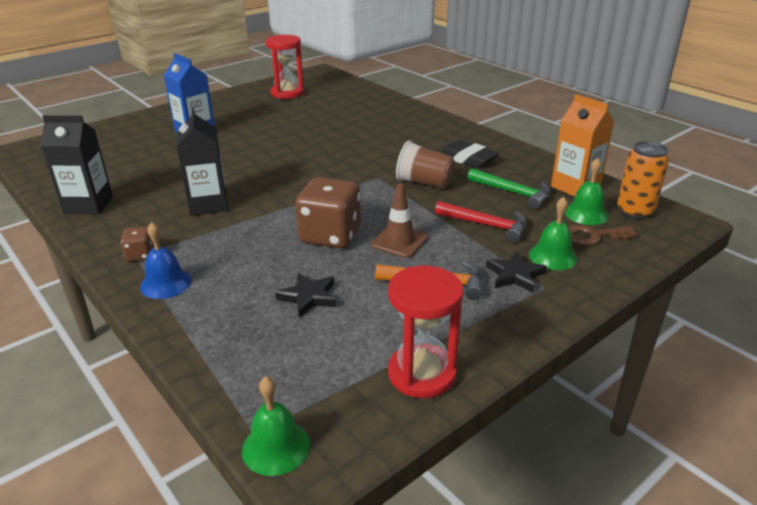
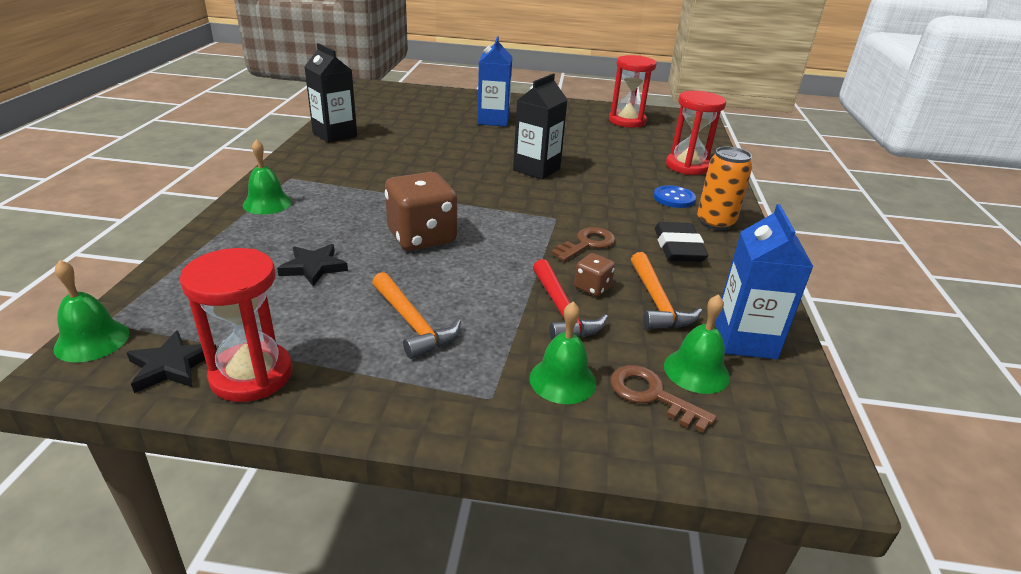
camera: 45 degrees right, 0 degrees up
(140, 255) = (293, 178): brown dice -> brown dice (592, 287)
(166, 283) = (267, 203): blue bell -> green bell
(208, 204) = (396, 170): black carton -> black carton (536, 169)
(380, 108) = (687, 166): none -> red hourglass
(399, 241) = (459, 274): brown traffic cone -> none
(411, 131) = (674, 198): none -> blue button
(424, 183) = (587, 244): brown cup -> brown key
(513, 193) = (657, 302): green hammer -> orange hammer
(515, 275) = (488, 367): black star -> black star (171, 366)
(575, 187) = (745, 340): orange carton -> blue carton
(634, 212) = (767, 410): orange can -> orange can (715, 223)

